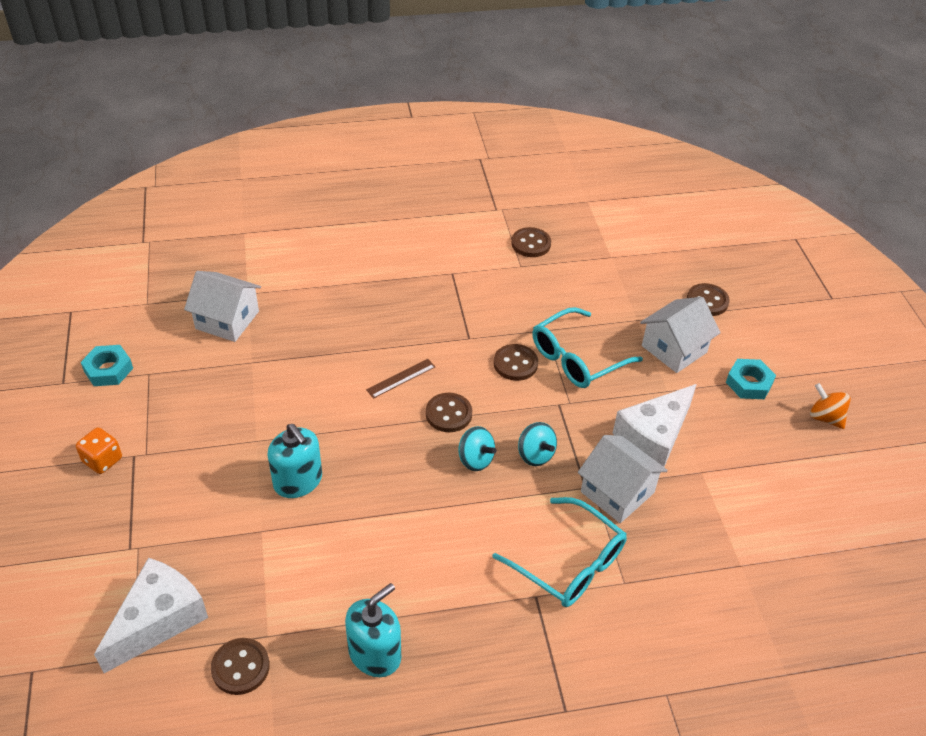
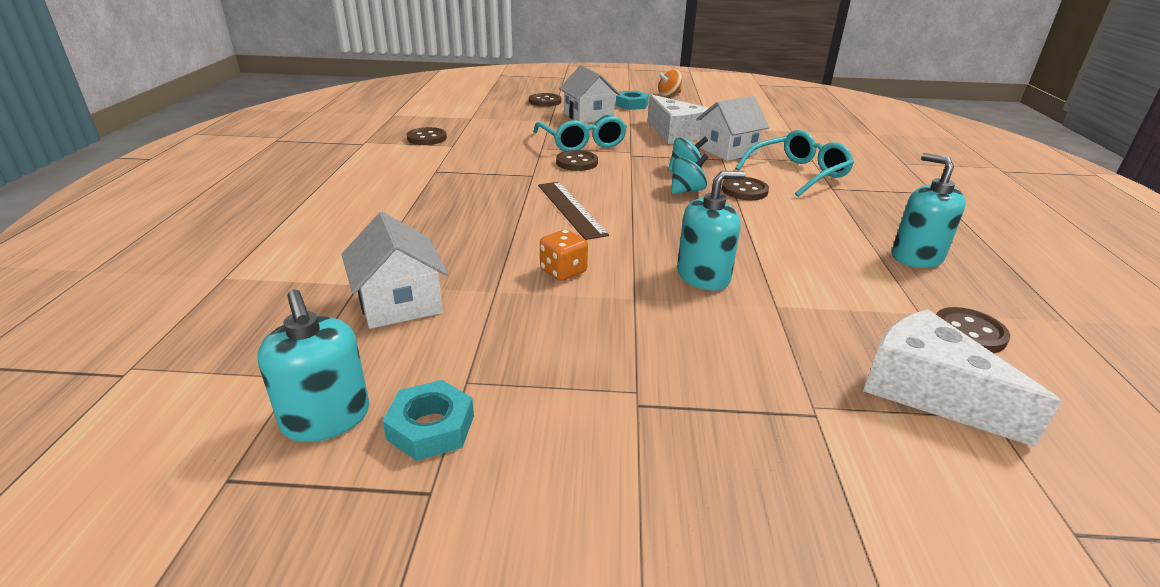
camera: 75 degrees left, 15 degrees down
(102, 460) = (641, 439): orange dice -> orange dice (563, 271)
(113, 328) = (326, 418): none -> turquoise soap dispenser
(227, 320) = (400, 303): white house -> white house turned 60 degrees counterclockwise
(401, 378) = (570, 209): brown ruler -> brown ruler, size x1.64
(448, 414) = (628, 194): brown button -> brown button (744, 191)

